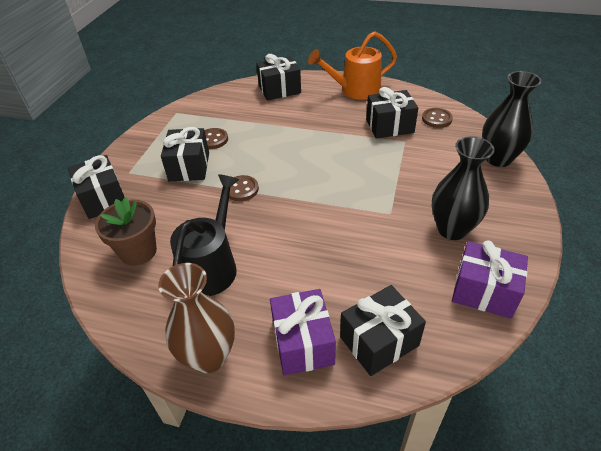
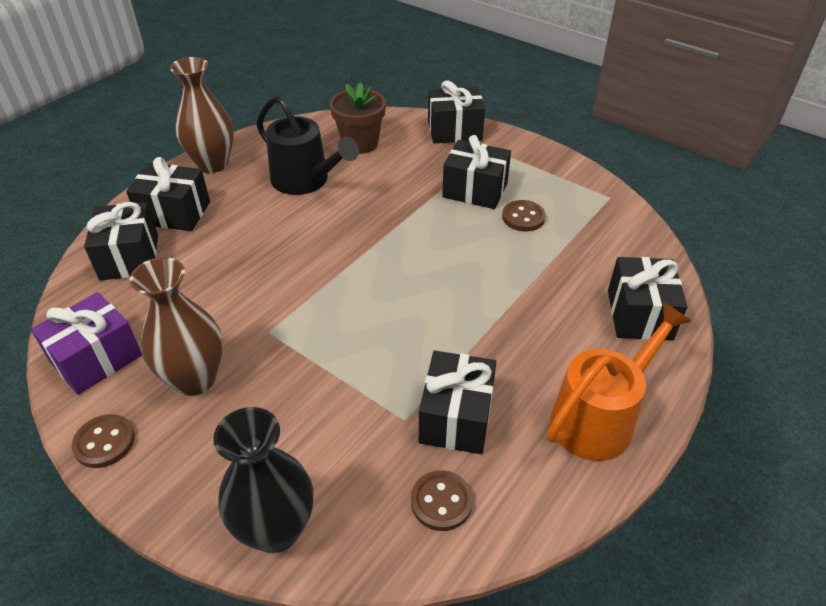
camera: 110 degrees right, 0 degrees up
(241, 189) = (404, 221): brown button -> brown button (104, 442)
(303, 343) = (174, 213): purple gift -> black gift
(355, 90) = (599, 417): orange watering can -> orange watering can turned 45 degrees clockwise
(452, 229) = (195, 379): black vase -> brown vase

